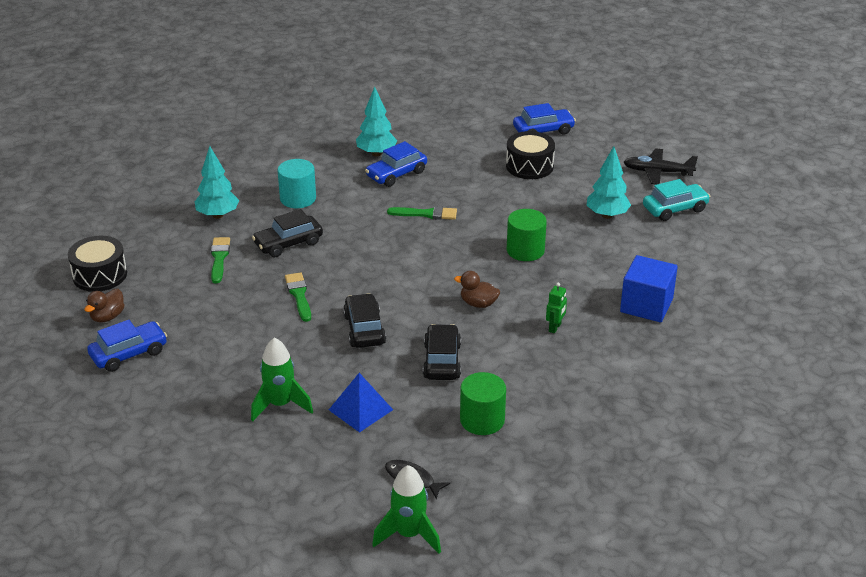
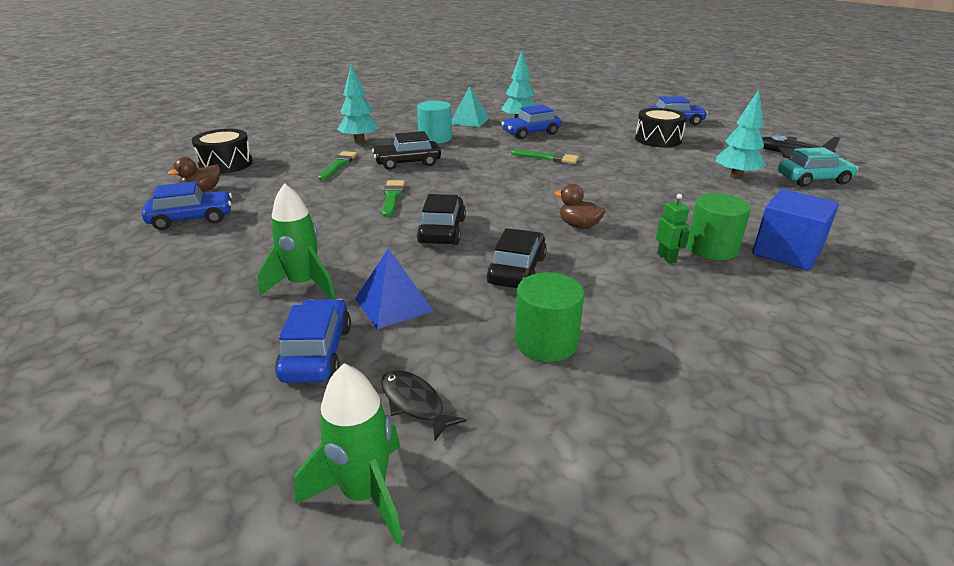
camera: 15 degrees right, 5 degrees down
(321, 160) = (469, 120): none -> turquoise pyramid
(328, 458) = (317, 353): none -> blue car
(525, 250) = (642, 191): green cylinder -> green cylinder (712, 248)
(555, 327) = (666, 258): green robot -> green robot turned 60 degrees counterclockwise

